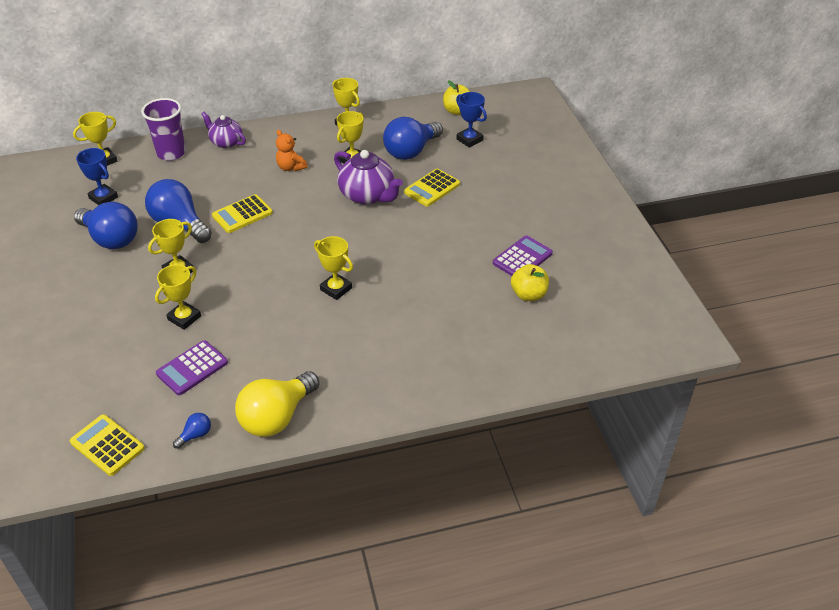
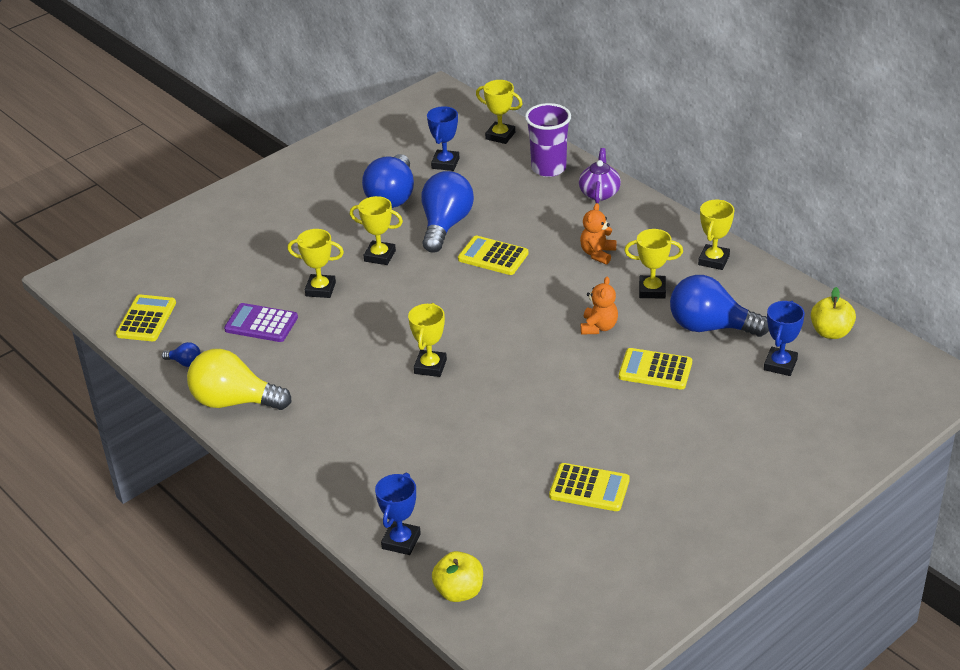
camera: 65 degrees right, 5 degrees down
(368, 195) = (599, 327): purple teapot -> orange teddy bear
(512, 369) = (401, 541): none -> blue trophy
(522, 258) = (589, 488): purple calculator -> yellow calculator
(528, 294) = (529, 514): yellow apple -> yellow apple (459, 591)

